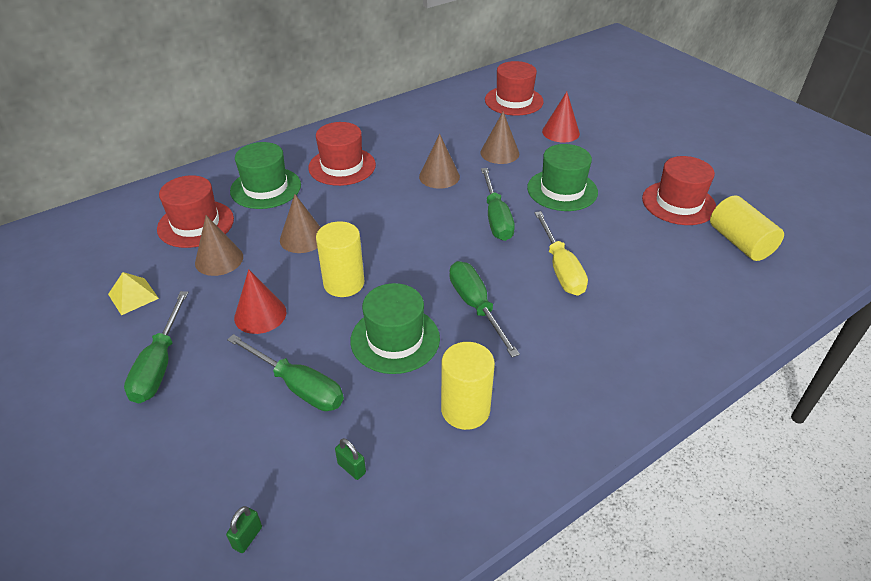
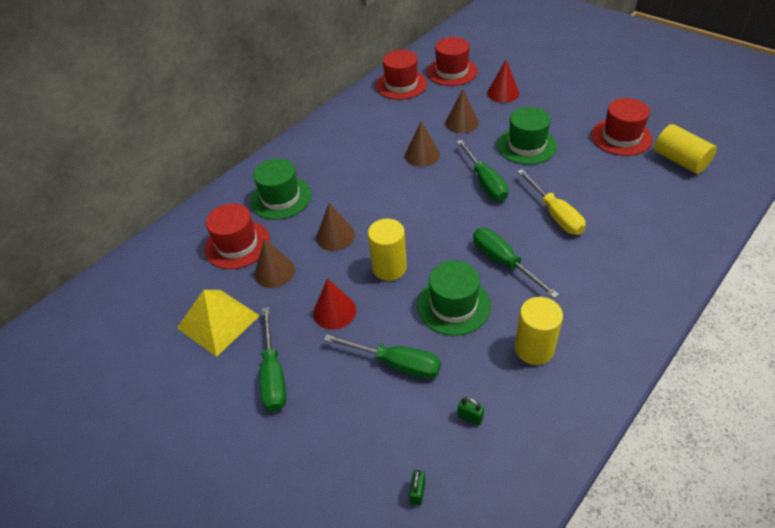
camera: 10 degrees left, 5 degrees up
(133, 296) = (218, 321): yellow pyramid -> yellow pyramid, size x1.80
(342, 166) = (336, 163): red hat -> red hat (401, 85)

